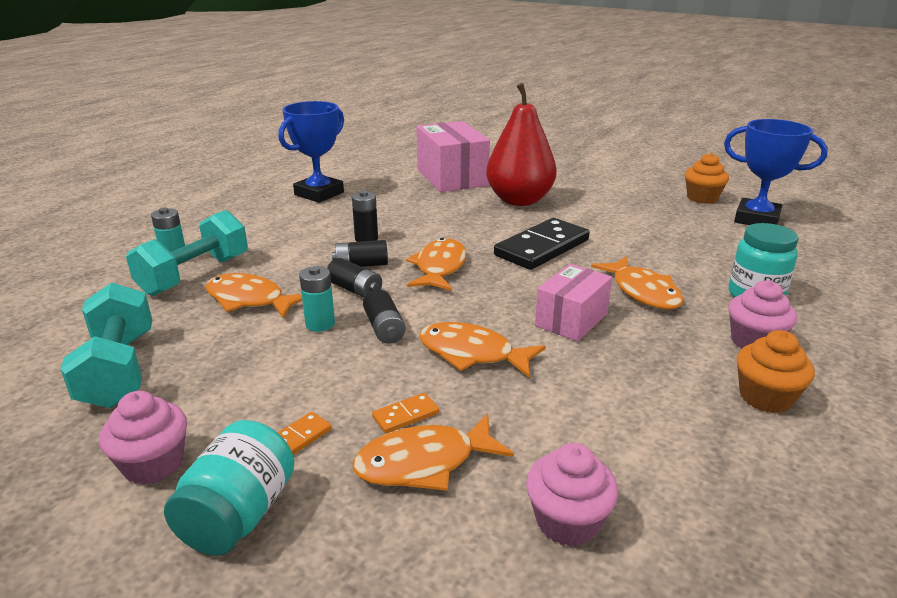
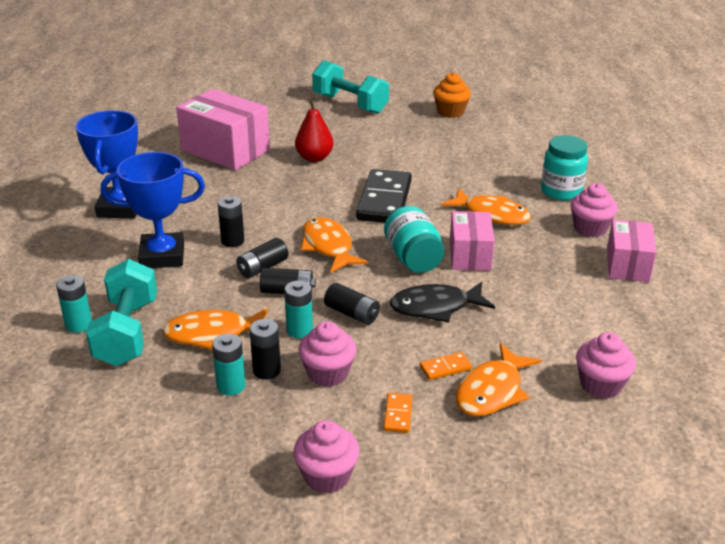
camera: 35 degrees left, 5 degrees up
(119, 369) = (193, 433): turquoise dumbbell -> turquoise dumbbell (350, 104)
(201, 345) = (231, 386): none -> turquoise battery
(239, 515) = (425, 473): turquoise jar -> turquoise jar (413, 258)
(246, 345) = (266, 370): none -> black battery
(291, 370) = (327, 373): none -> pink cupcake
(405, 415) = (445, 368): orange domino -> orange domino turned 45 degrees clockwise
(472, 353) = (435, 307): orange fish -> black fish
(519, 200) = (314, 158): red pear -> red pear, size x0.57
(756, 219) = (505, 122): blue trophy -> blue trophy (162, 256)
(765, 397) = (627, 265): orange cupcake -> pink box

